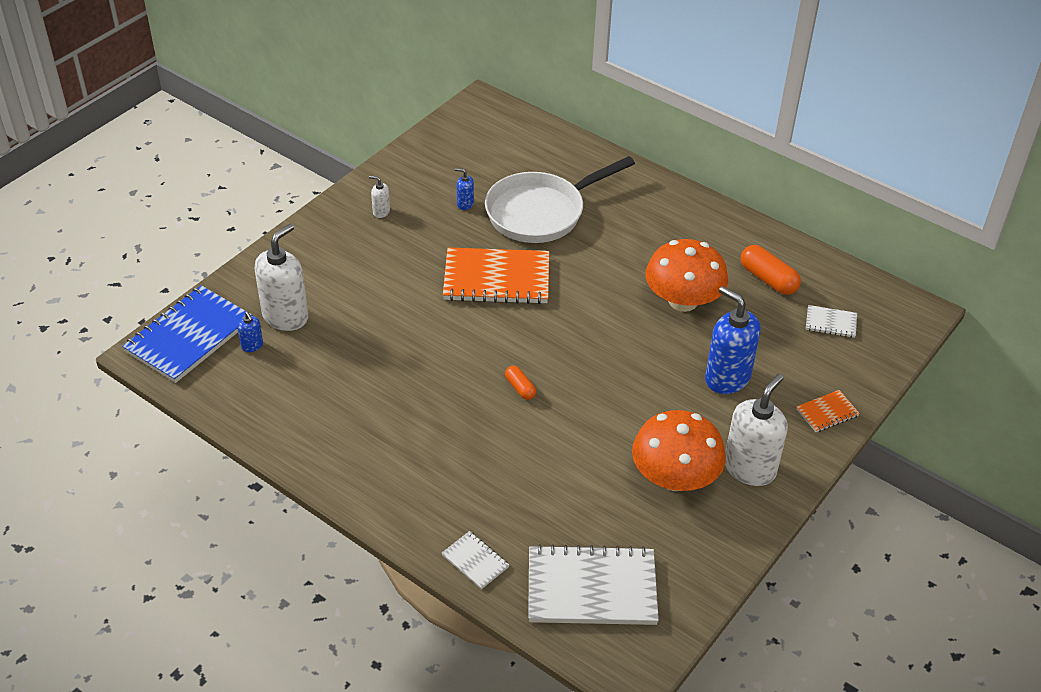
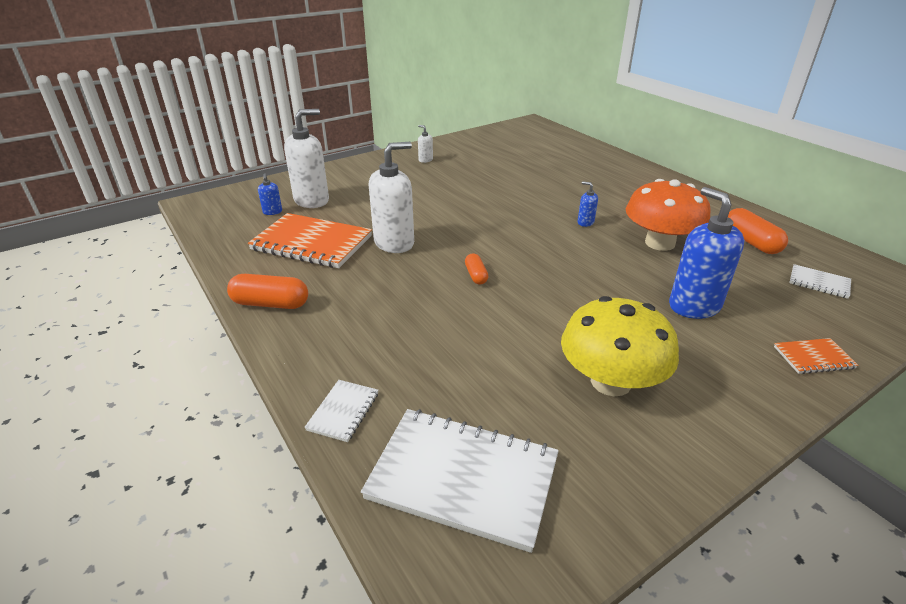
camera: 20 degrees right, 10 degrees down
(189, 336) = (232, 200): blue notebook -> none
(340, 471) = (270, 303): none -> orange capsule
(465, 204) = (491, 164): blue soap dispenser -> blue soap dispenser (585, 222)
(475, 561) = (343, 411): white notebook -> white notebook turned 45 degrees clockwise
(496, 279) = (493, 205): orange notebook -> orange notebook (312, 243)
(541, 212) = (550, 176): white pan -> none
(674, 477) = (610, 381): orange mushroom -> yellow mushroom
(749, 468) = (707, 392): white soap dispenser -> white soap dispenser (394, 243)

